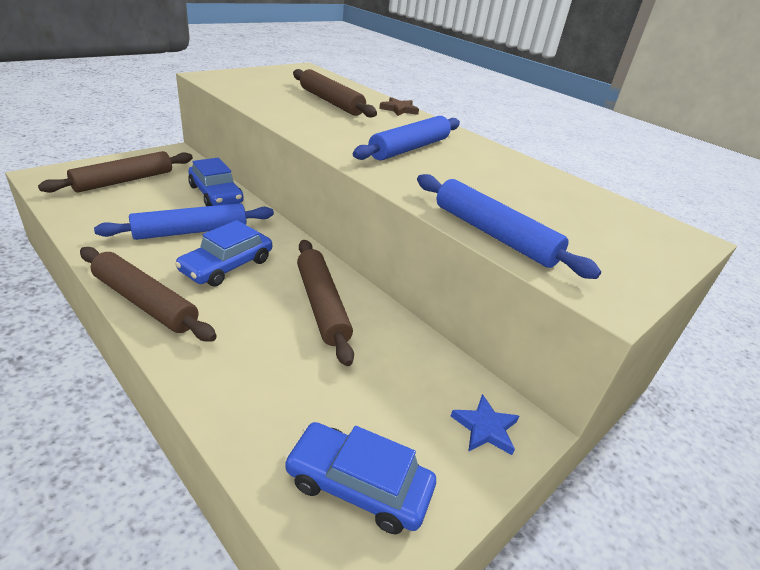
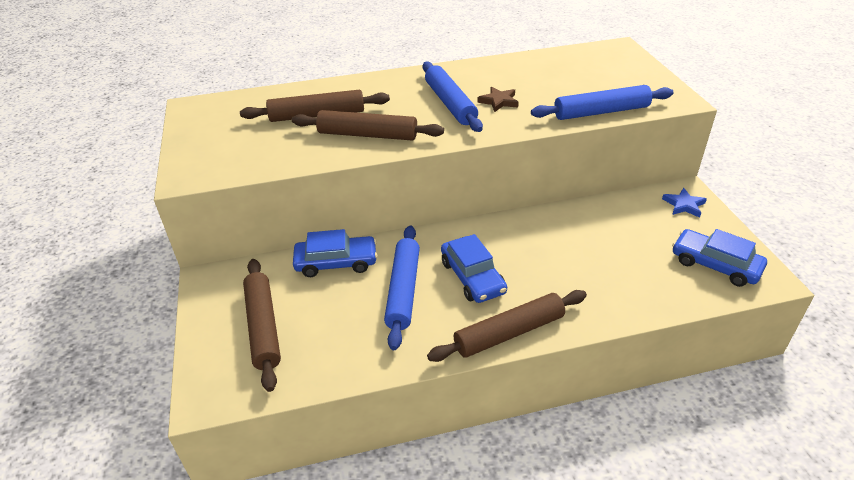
camera: 55 degrees left, 5 degrees up
(321, 305) = (546, 237): brown rolling pin -> brown rolling pin (367, 135)
(358, 485) = (715, 265): blue car -> blue car turned 75 degrees clockwise
(399, 109) = (356, 84): brown star -> brown star (499, 101)

